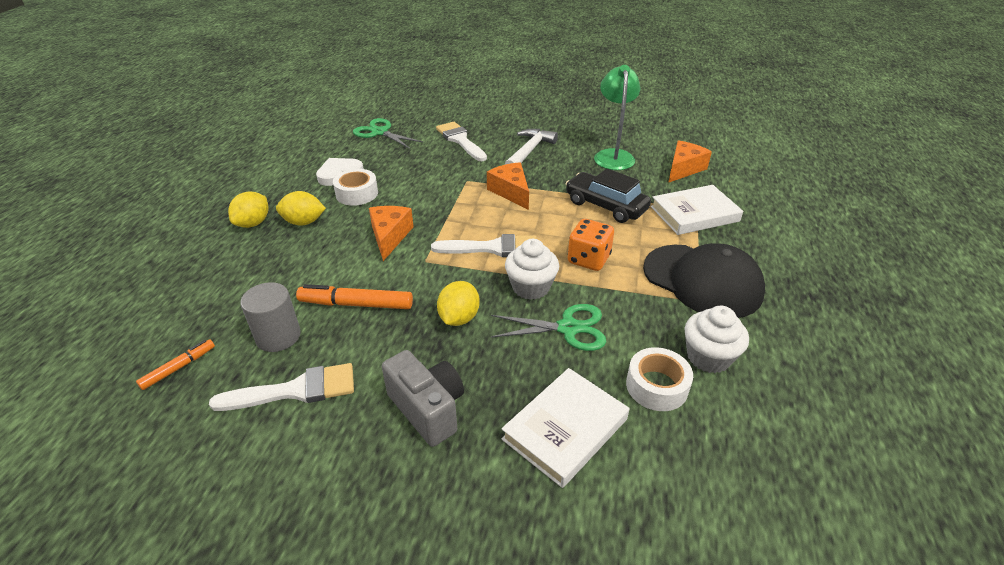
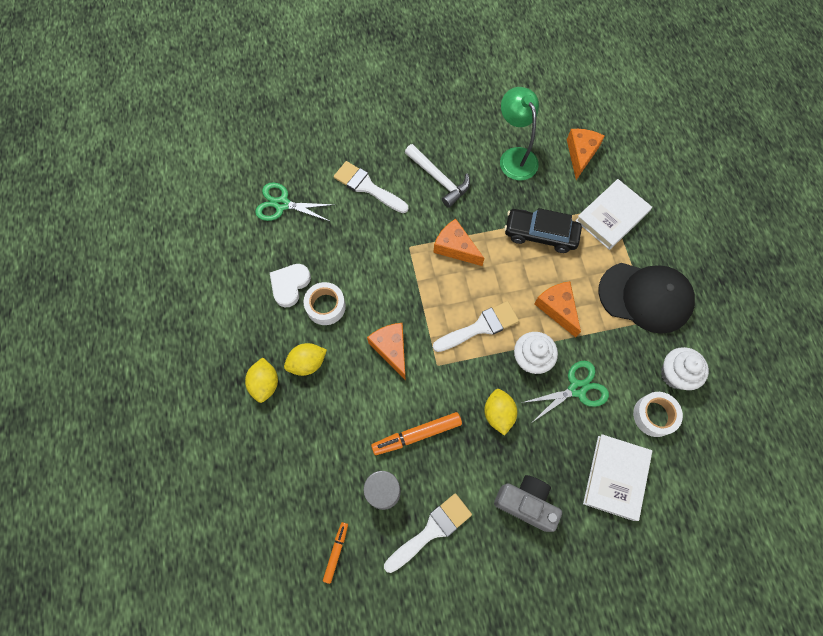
camera: 25 degrees left, 30 degrees up
(529, 151) = (439, 179): white hammer -> white hammer turned 135 degrees clockwise
(588, 259) = (557, 308): orange dice -> orange cheese

